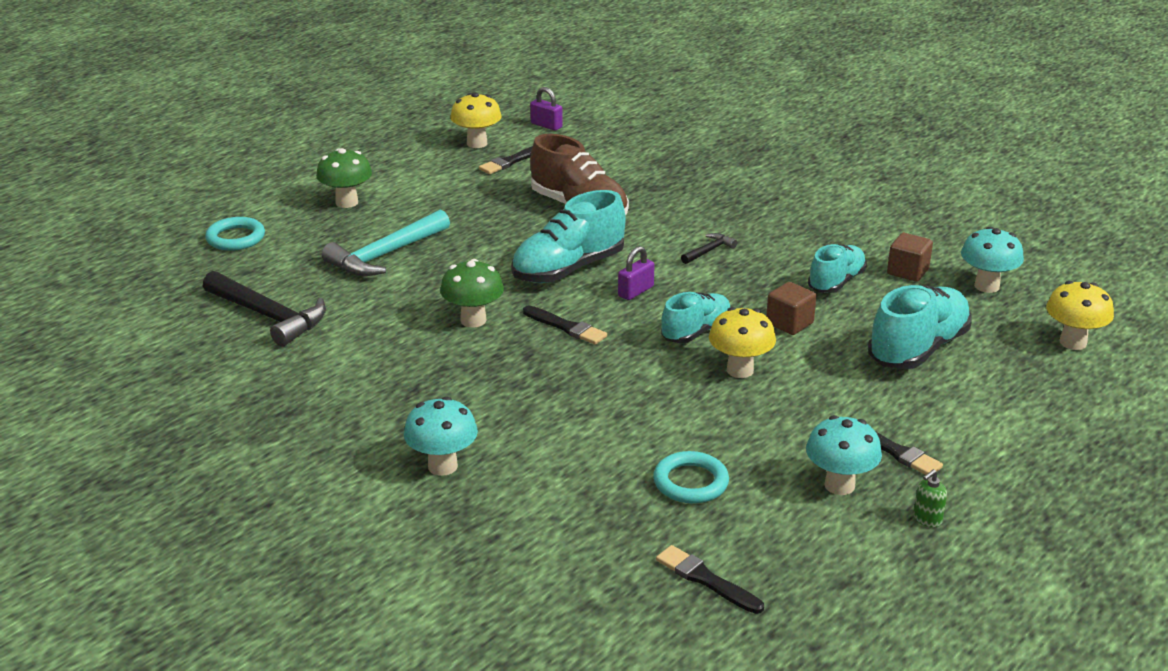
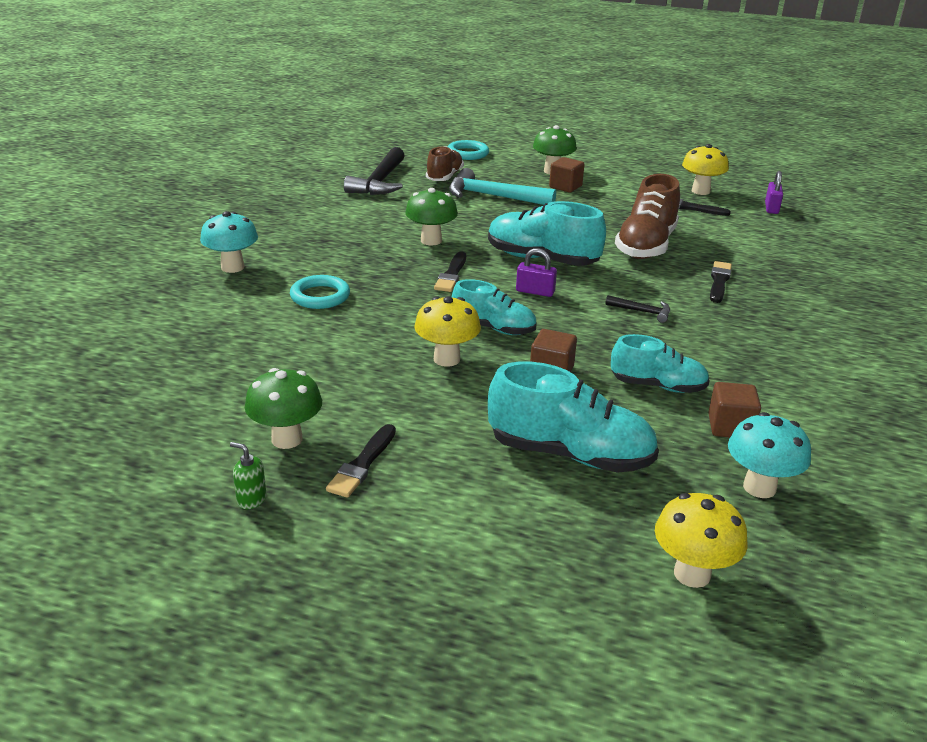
camera: 65 degrees right, 0 degrees up
(296, 270) = (444, 177): none -> brown shoe
(398, 207) = (565, 187): none -> brown cube
(690, 482) = (256, 364): turquoise ring -> turquoise ring (320, 296)
(706, 580) = (122, 393): black brush -> black brush (719, 281)
(839, 485) = (287, 439): turquoise mushroom -> green mushroom

